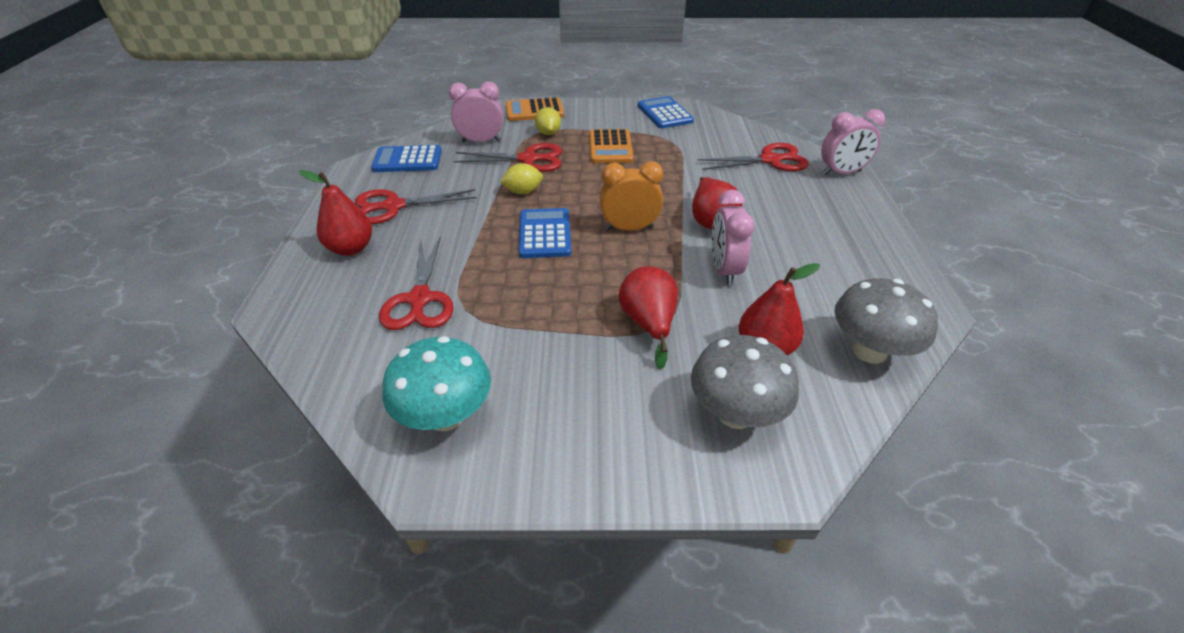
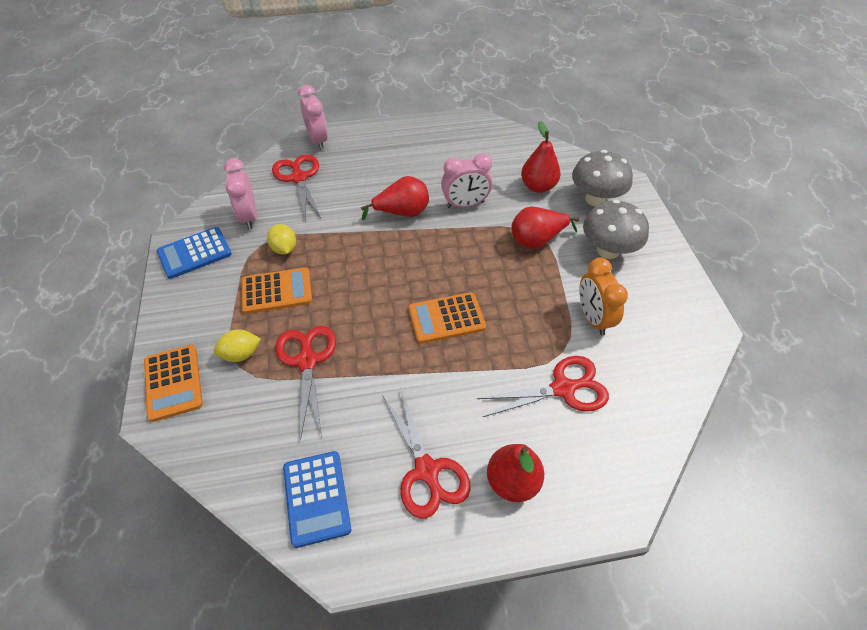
camera: 100 degrees left, 10 degrees up
(445, 416) = (664, 333): turquoise mushroom -> none
(481, 141) = (262, 423): pink clock -> pink clock (249, 217)
(523, 192) = (377, 351): yellow lemon -> yellow lemon (284, 249)
(545, 234) = (446, 318): blue calculator -> orange calculator
(629, 228) = (425, 261): orange clock -> orange clock (593, 318)
(869, 351) = (523, 146): grey mushroom -> grey mushroom (608, 250)

